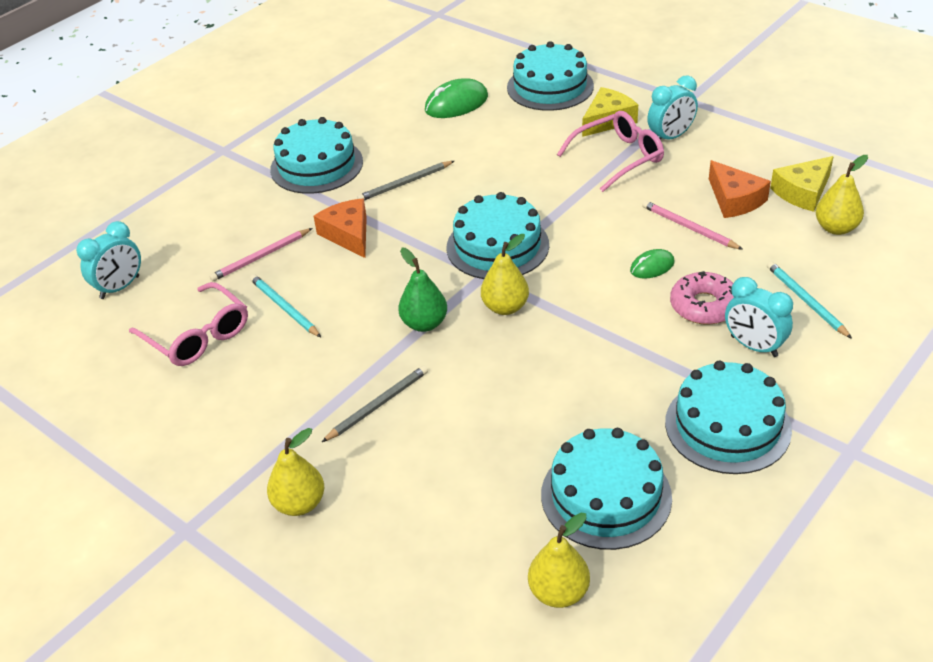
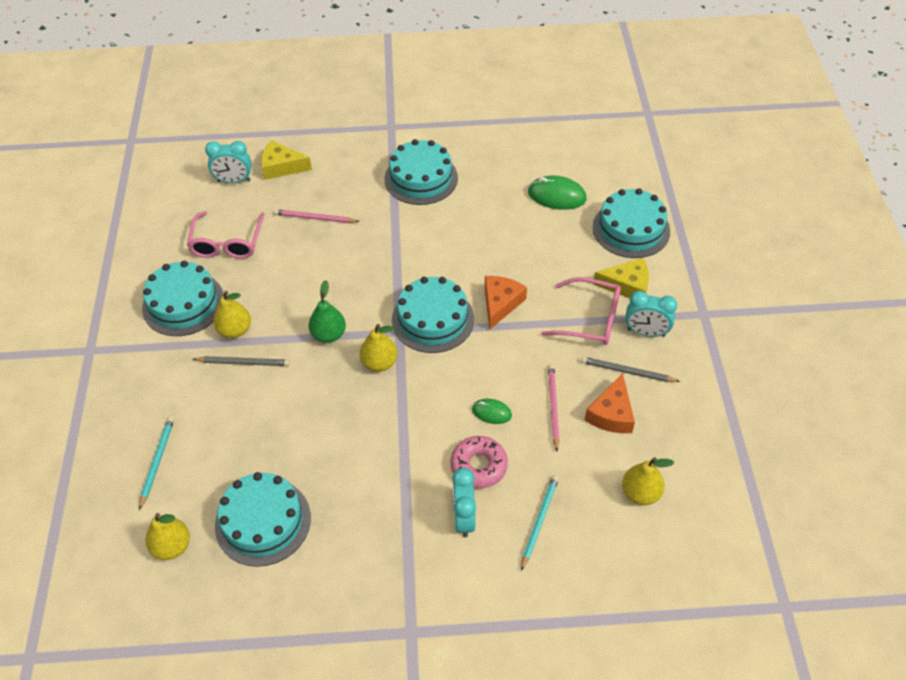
camera: 45 degrees right, 10 degrees up
(284, 308) = (283, 262): turquoise pencil -> turquoise pencil (157, 461)
(299, 504) = (143, 383): yellow pear -> yellow pear (235, 330)
(348, 234) = (373, 241): orange cheese -> orange cheese (500, 304)
(405, 183) = (447, 231): grey pencil -> grey pencil (627, 372)
(727, 426) = (375, 548): turquoise cake -> turquoise cake (183, 303)
(803, 192) = (663, 449): yellow cheese -> yellow cheese (281, 167)

